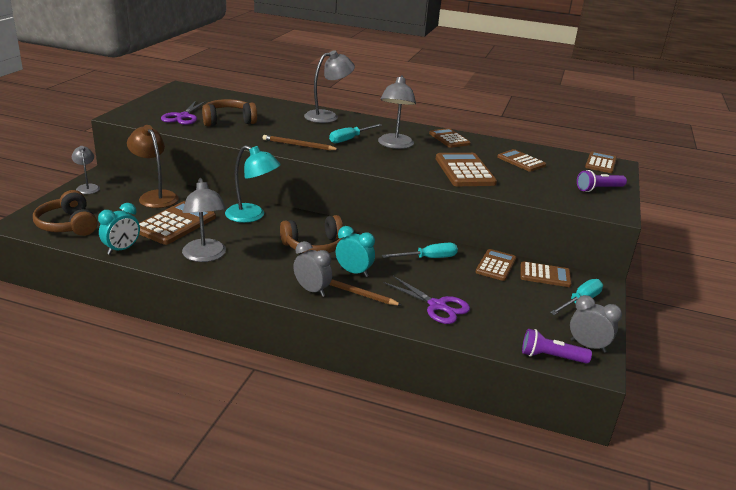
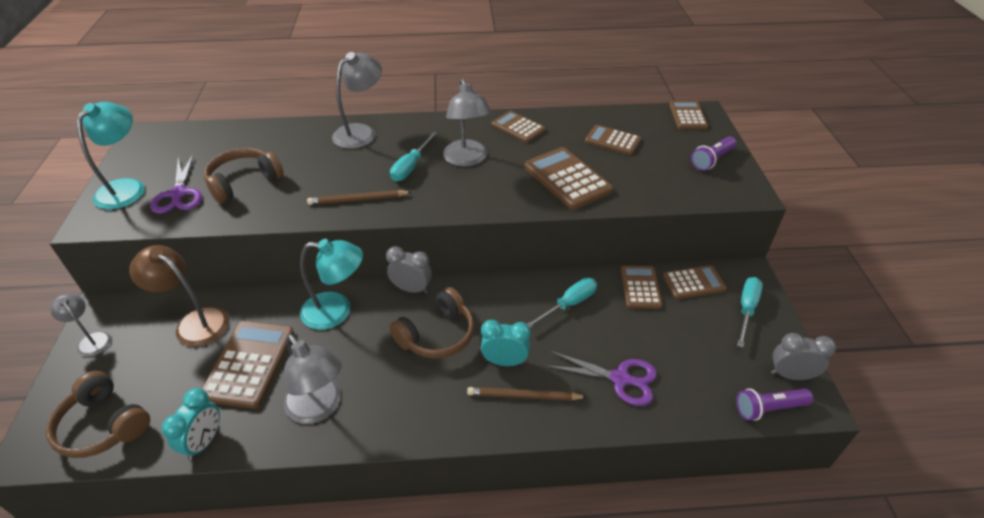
camera: 20 degrees left, 15 degrees up
(154, 107) = (127, 188): none -> turquoise lamp
(312, 290) = (476, 414): grey clock -> grey clock (411, 289)

